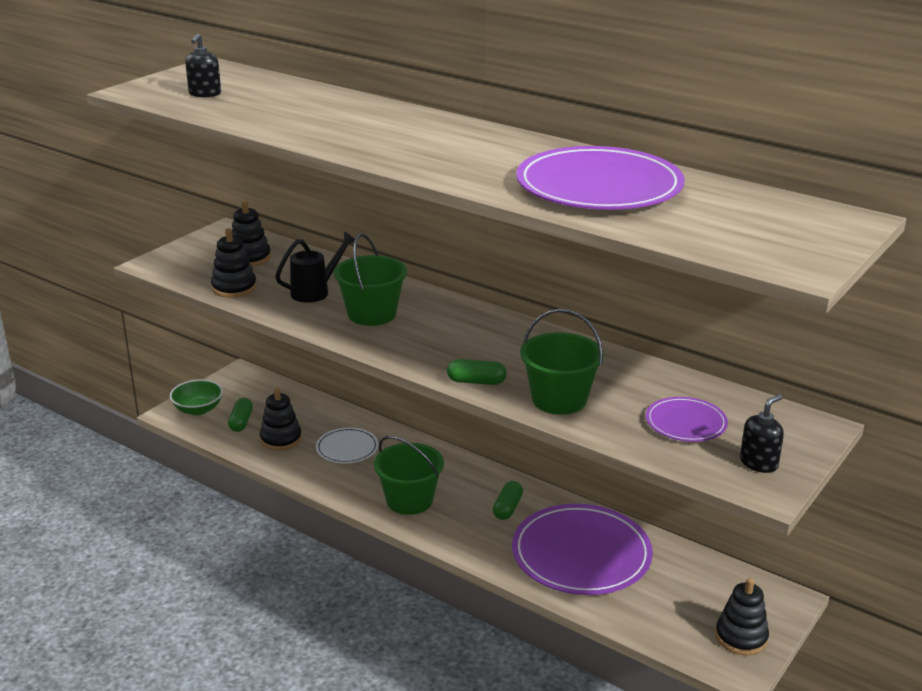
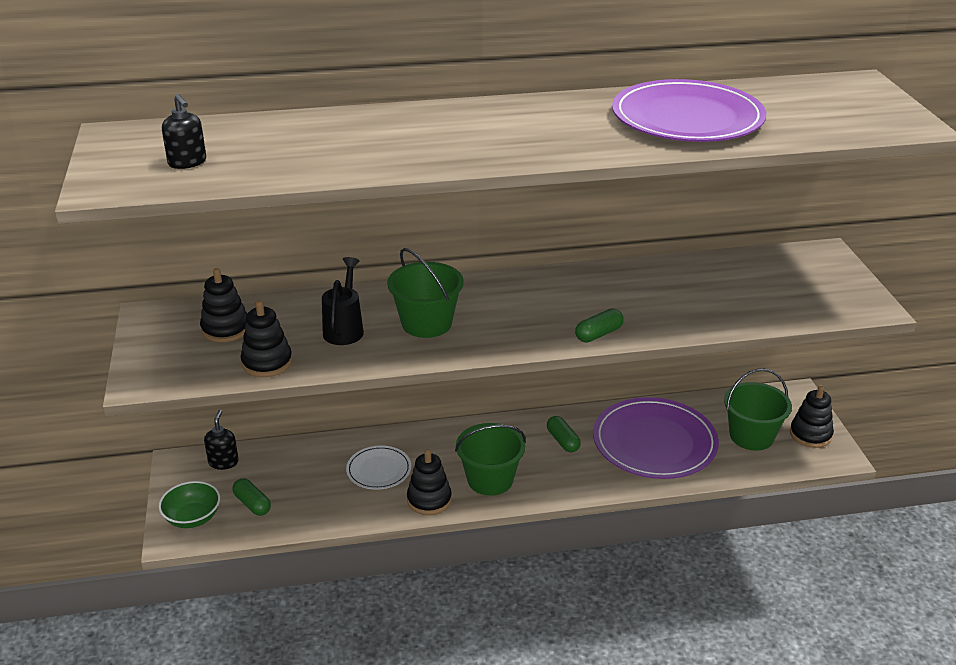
camera: 45 degrees left, 5 degrees up
(281, 439) = (312, 497): black stacking toy -> black stacking toy (429, 500)
(559, 399) = (670, 316): green bucket -> green bucket (751, 436)
(686, 423) = (763, 289): purple plate -> none
(759, 463) = (841, 293): black soap dispenser -> black soap dispenser (223, 462)

